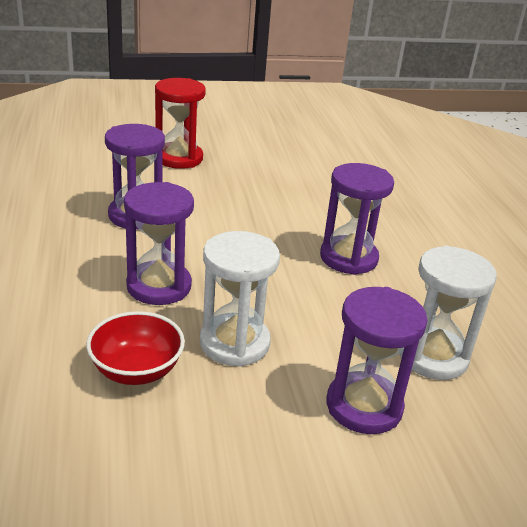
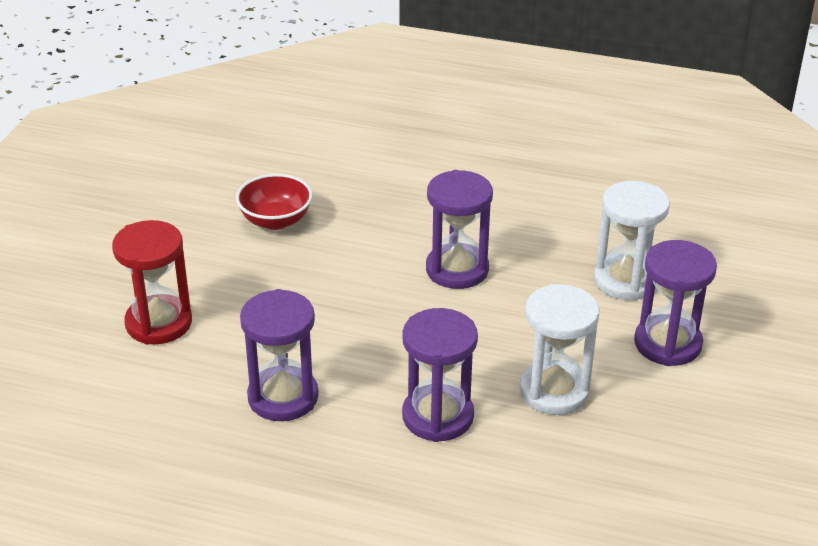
camera: 60 degrees left, 5 degrees up
(136, 370) = (565, 466): red bowl -> red bowl (276, 220)

